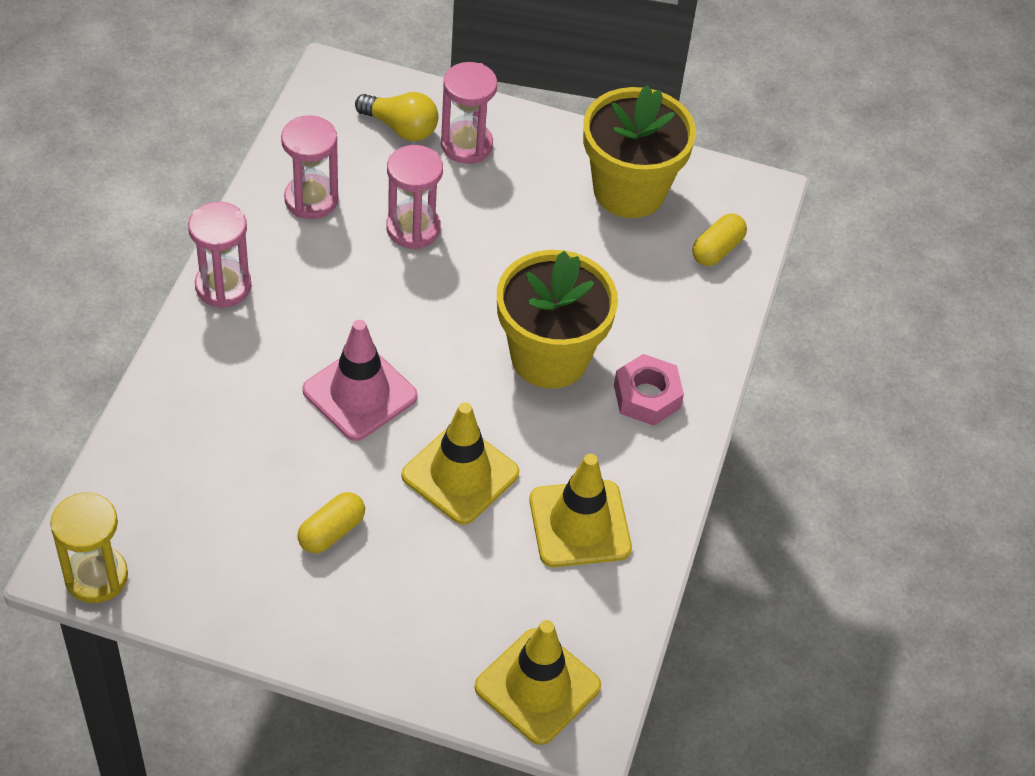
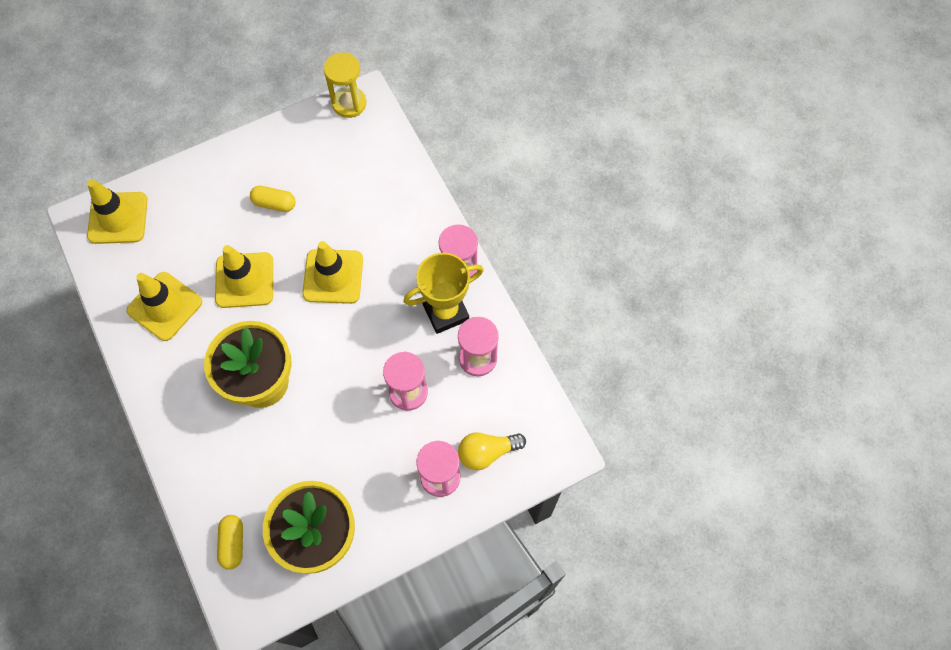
camera: 140 degrees right, 15 degrees up
(288, 262) = (445, 312): none -> yellow trophy
(331, 532) = (274, 203): yellow capsule -> yellow capsule turned 75 degrees counterclockwise
(360, 393) = (333, 276): pink traffic cone -> yellow traffic cone
(647, 396) = (191, 406): pink nut -> none

